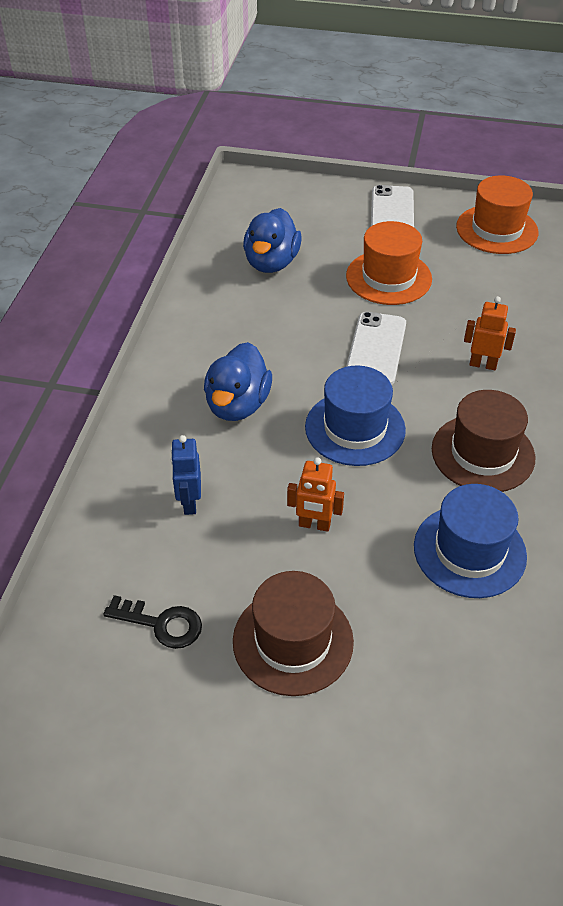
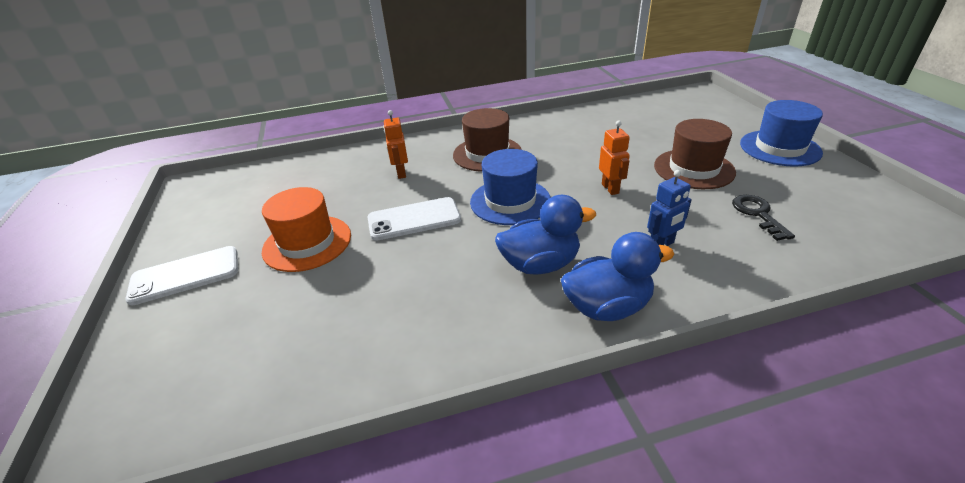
camera: 115 degrees left, 10 degrees down
(271, 263) = (307, 331): blue duck -> blue duck (607, 307)
(469, 551) = (565, 140): blue hat -> blue hat (779, 148)
(497, 229) = (211, 209): orange hat -> none

